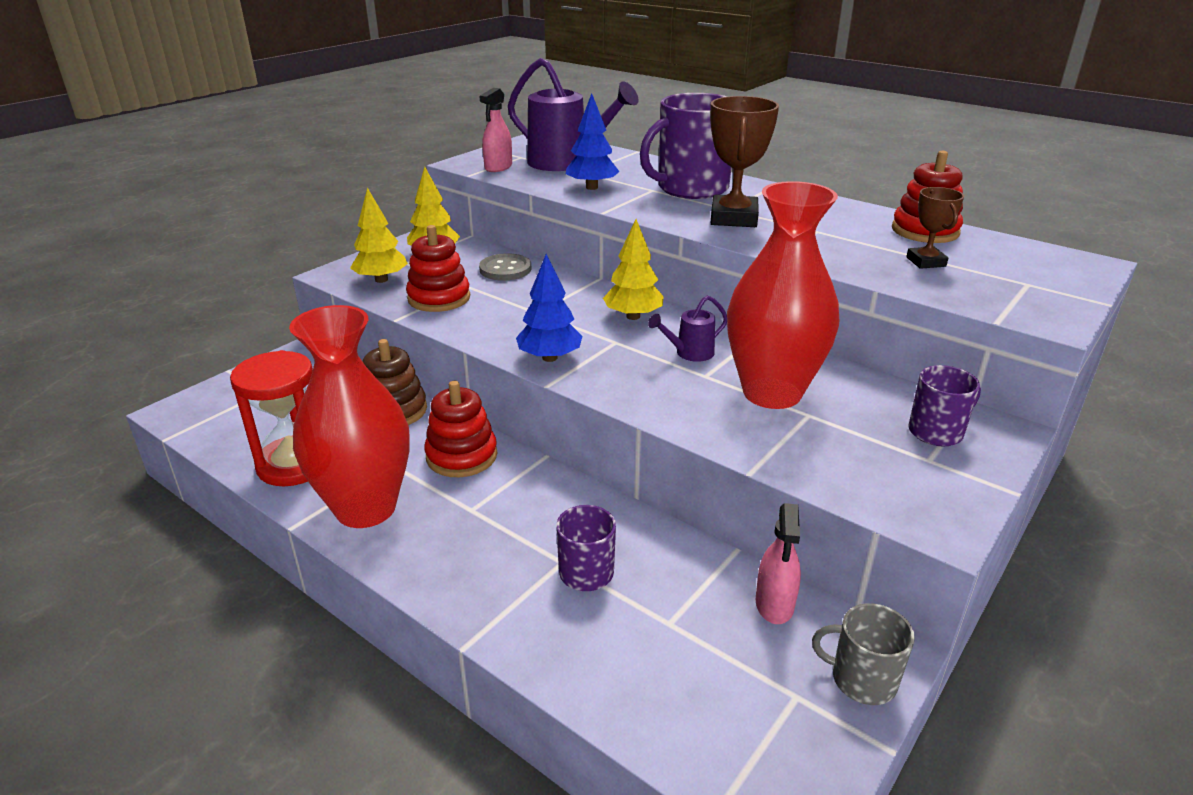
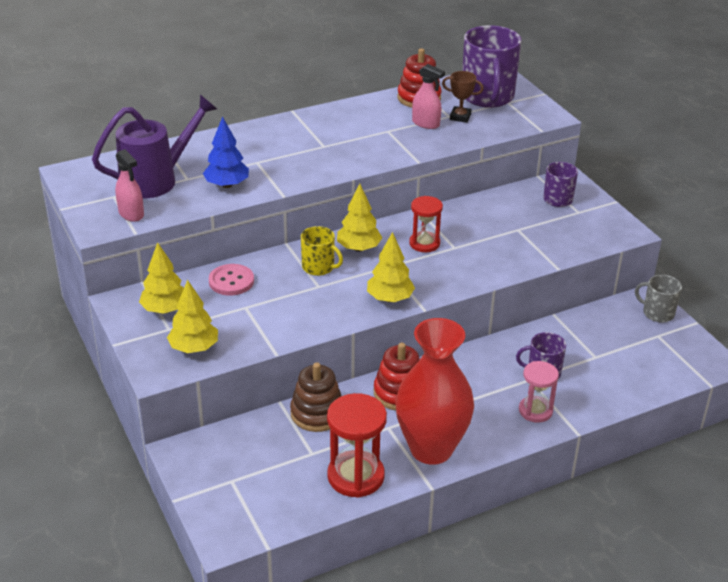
camera: 65 degrees left, 5 degrees up
(439, 298) = (256, 325): red stacking toy -> none
(492, 585) = (535, 411): none -> pink hourglass
(505, 269) = (231, 281): grey button -> pink button
(549, 358) = (390, 299): blue tree -> yellow tree
(573, 304) = (319, 267): none -> yellow mug
(689, 353) = (424, 243): purple watering can -> red hourglass
(691, 188) = (271, 146): purple mug -> purple mug (487, 97)
(733, 218) = (341, 150): brown trophy -> none
(772, 393) = (489, 232): red vase -> none
(774, 604) = (599, 318): pink spray bottle -> pink spray bottle (426, 123)
(862, 679) = (657, 313): grey mug -> grey mug turned 75 degrees clockwise

